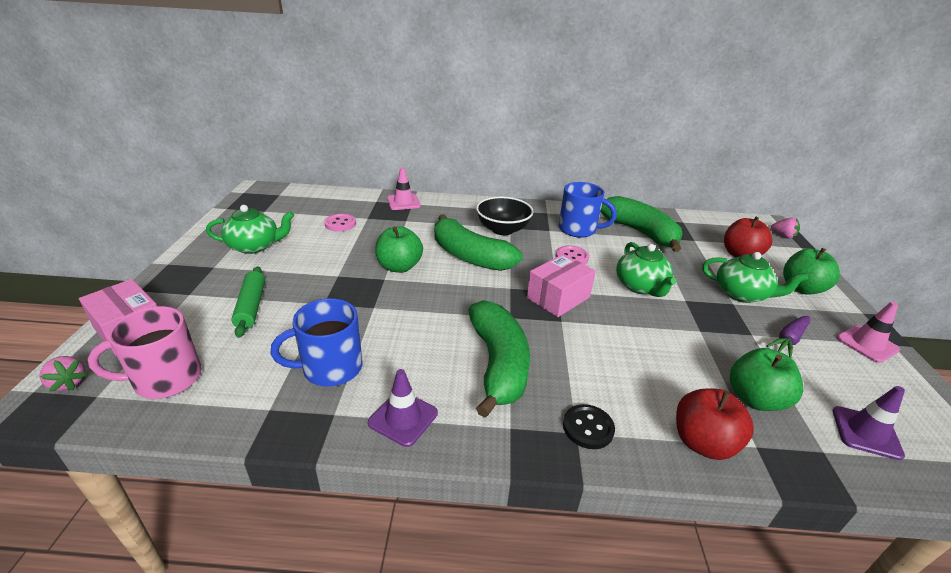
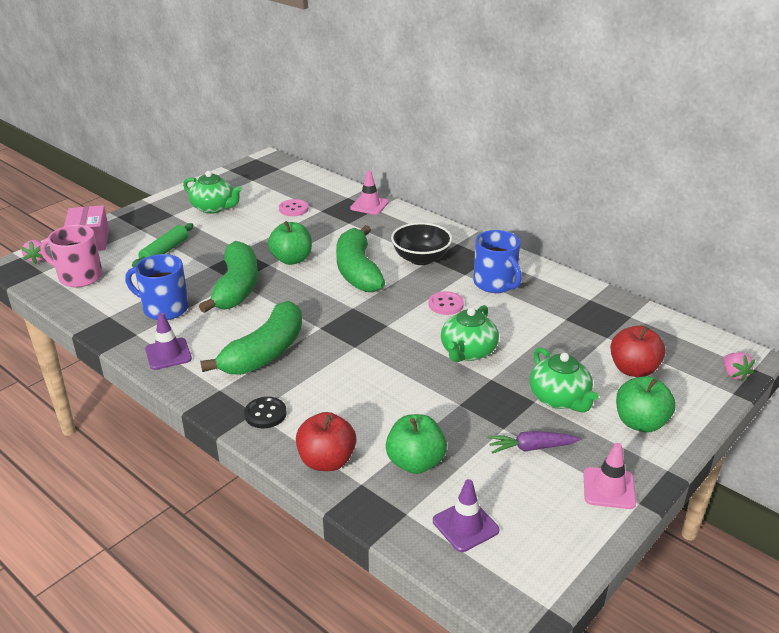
camera: 40 degrees right, 0 degrees up
(558, 297) = (379, 330): pink box -> none
(640, 232) = (557, 309): green banana -> green banana (237, 288)

